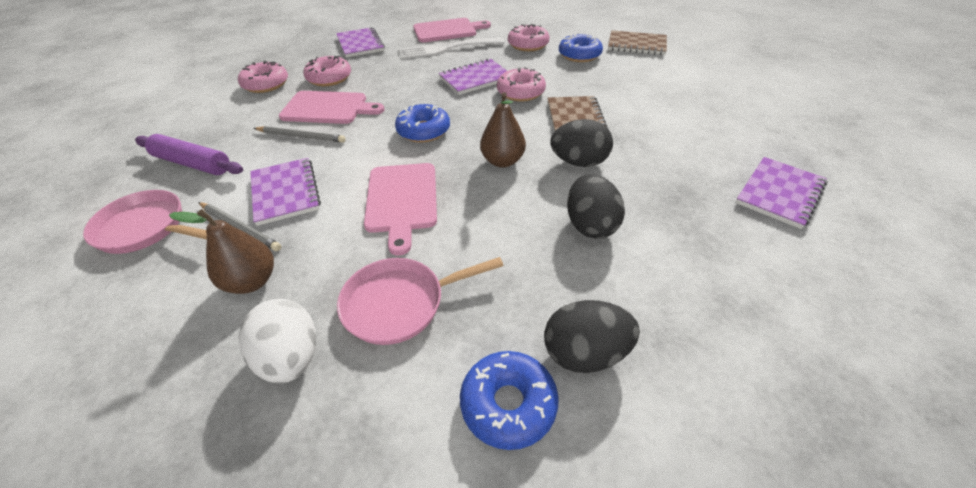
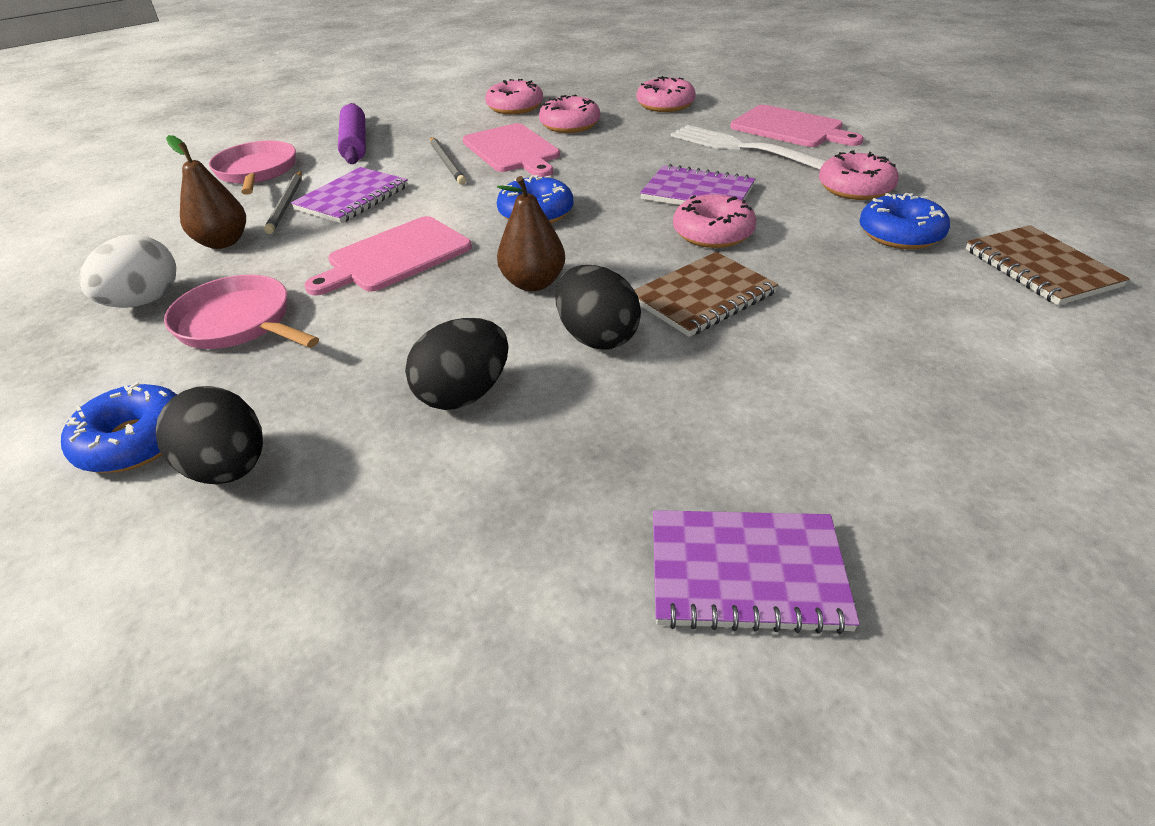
camera: 55 degrees right, 5 degrees down
(360, 44) = (665, 105): purple notebook -> pink donut

